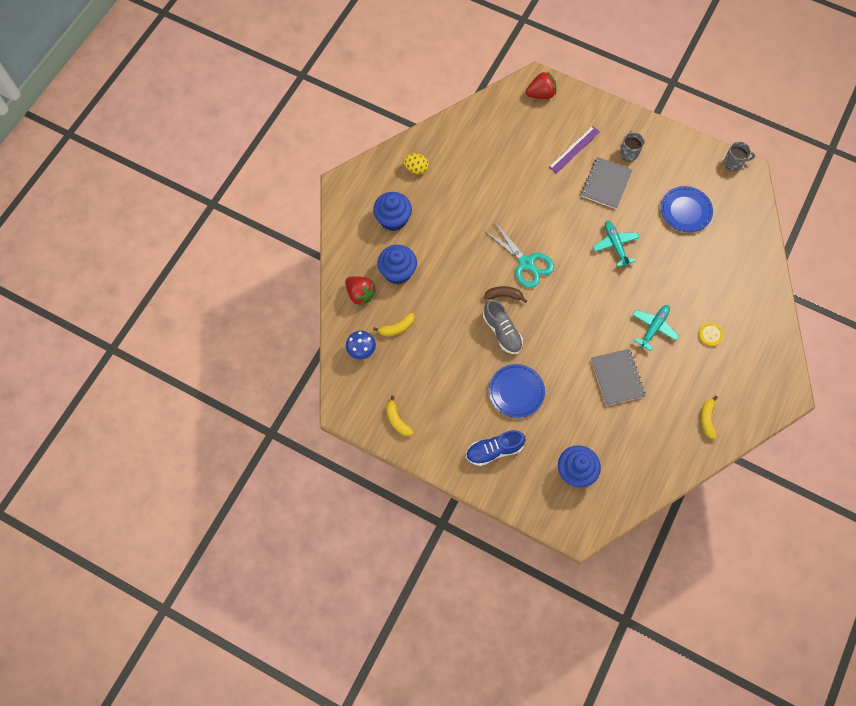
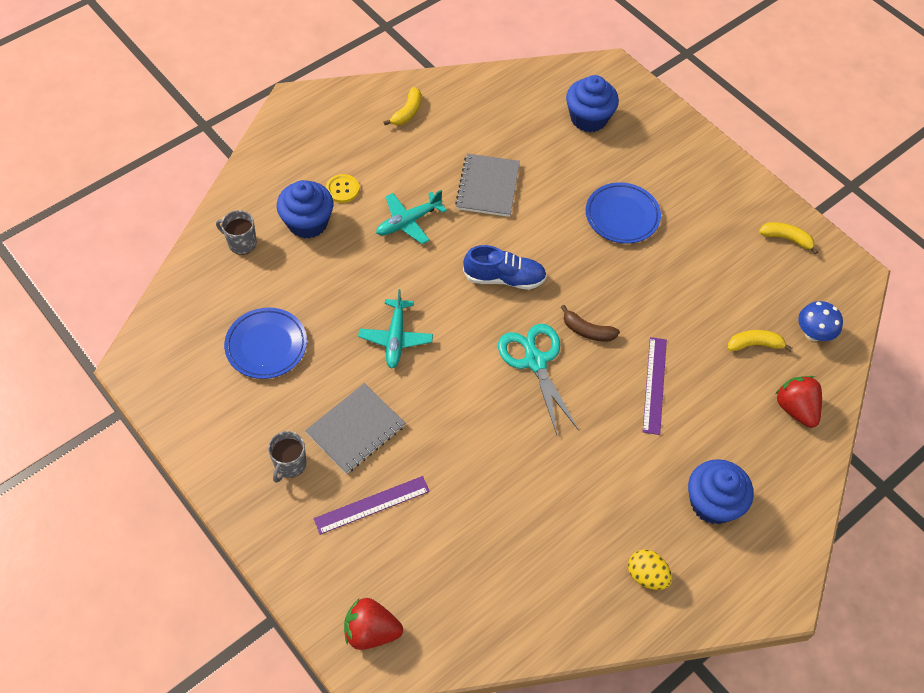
camera: 160 degrees left, 10 degrees down
(397, 272) = (730, 420): blue cupcake -> blue cupcake (307, 223)
(397, 420) = (786, 239): yellow banana -> yellow banana turned 60 degrees counterclockwise
(449, 276) = (654, 385): none -> purple ruler
(494, 450) = (676, 168): blue shoe -> blue shoe (504, 278)
(502, 332) = (610, 288): grey shoe -> none
(733, 163) = (145, 386): grey mug -> grey mug (241, 243)

